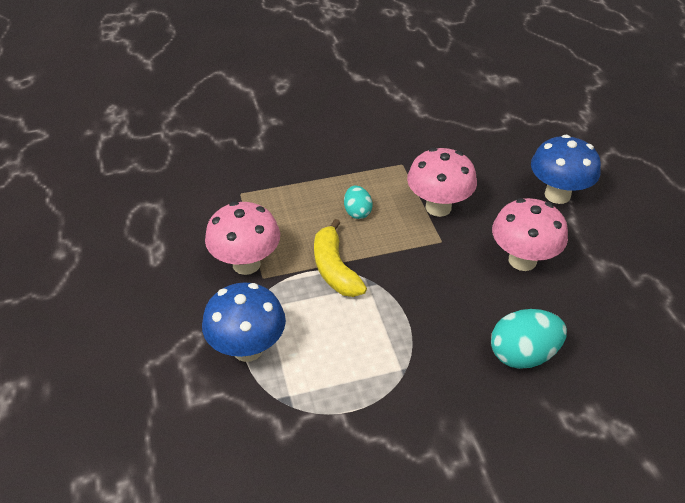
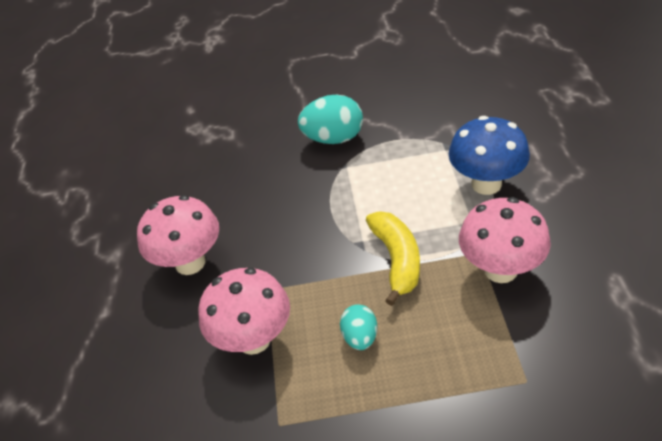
camera: 165 degrees left, 0 degrees up
(523, 354) = (238, 176): turquoise egg -> turquoise egg (334, 138)
(557, 195) = (96, 351): blue mushroom -> none

